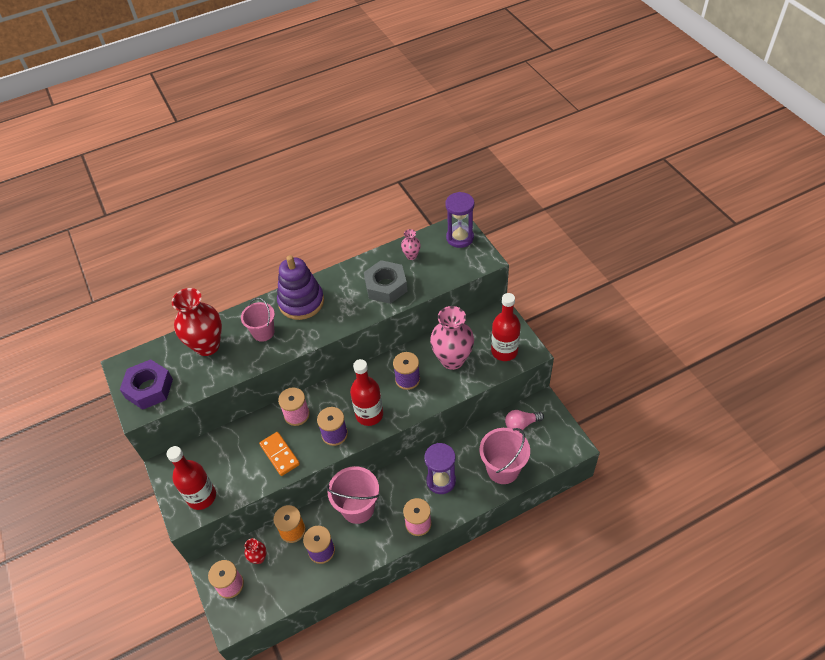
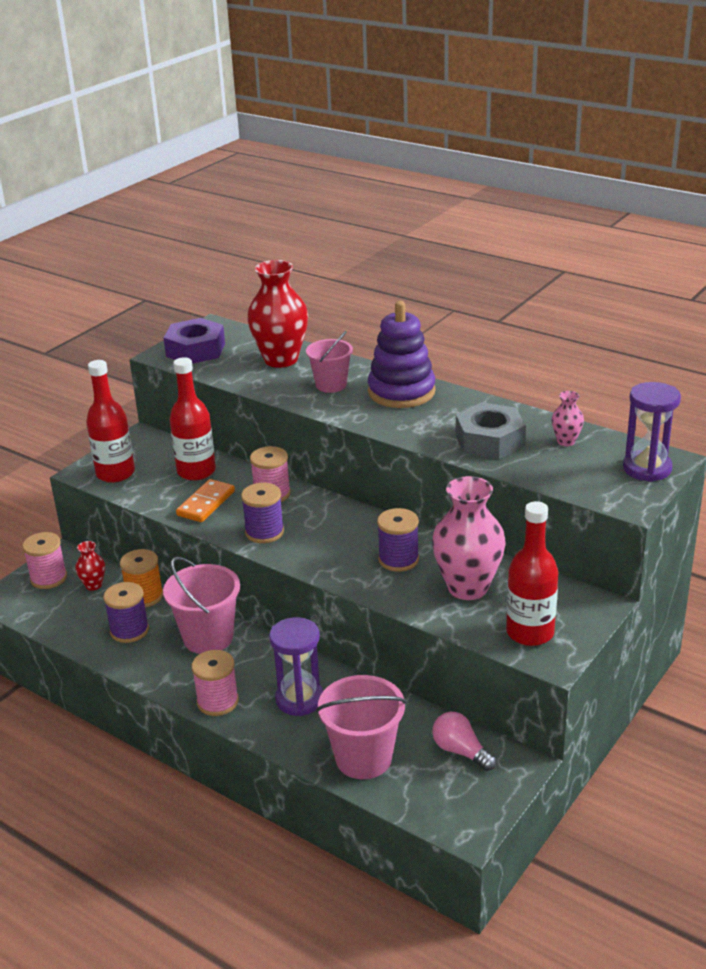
camera: 60 degrees right, 20 degrees down
(369, 414) = (315, 548): red bottle -> red bottle (196, 471)

